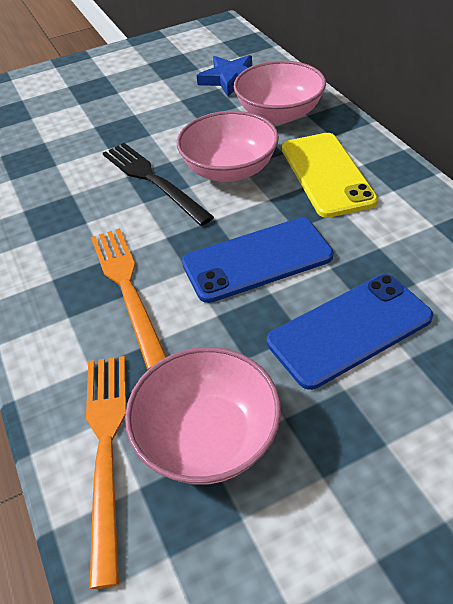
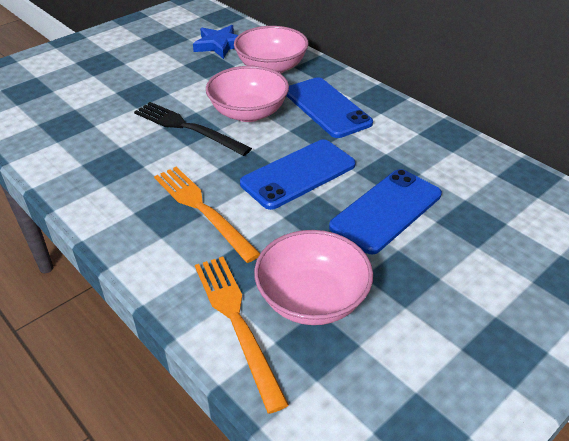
camera: 20 degrees left, 5 degrees down
(327, 174) = (327, 107): yellow phone -> blue phone

